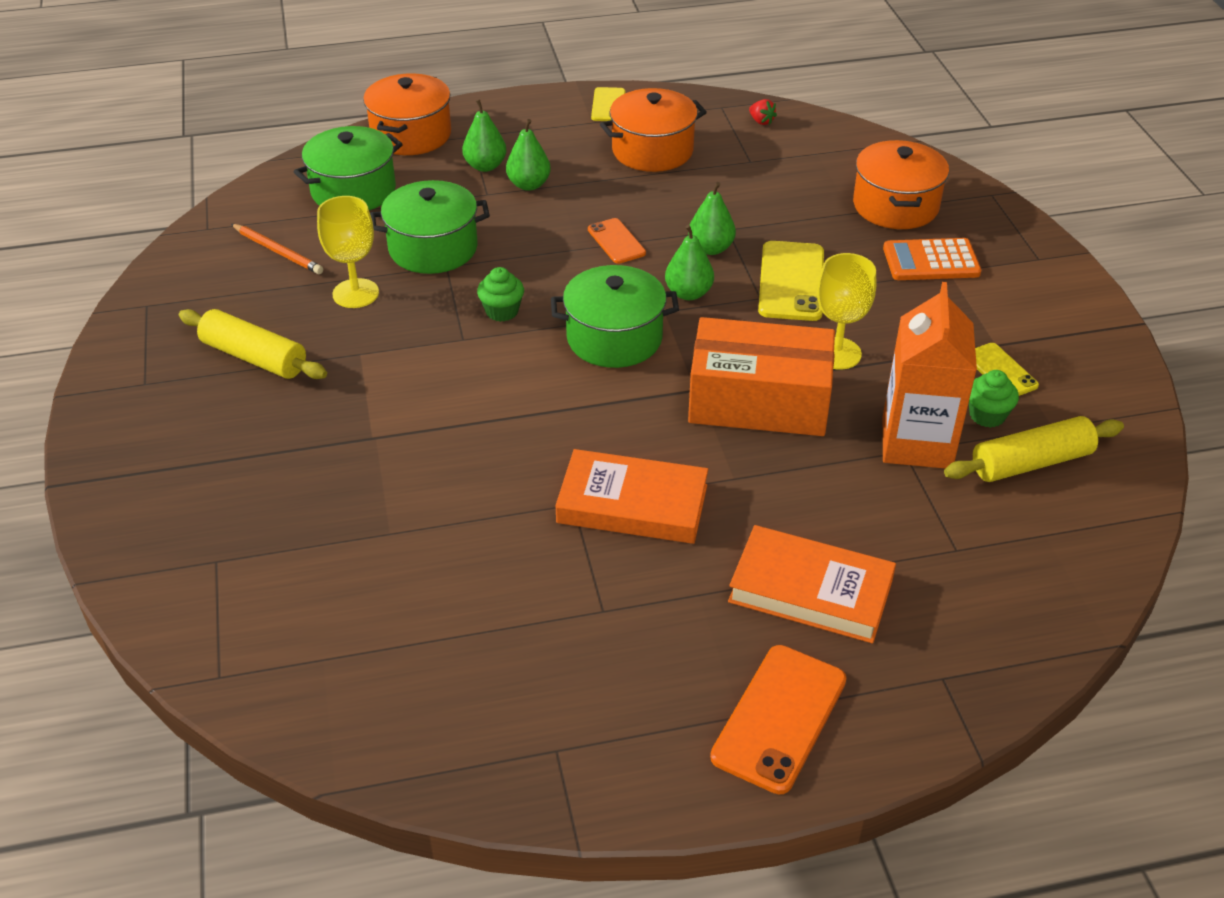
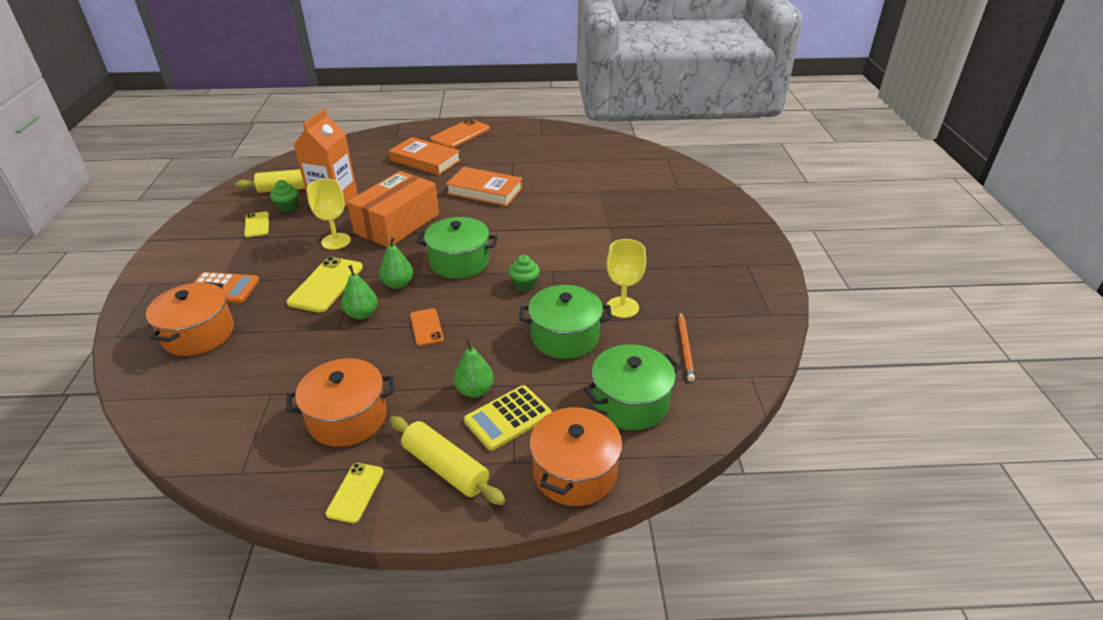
camera: 170 degrees left, 5 degrees down
(254, 357) = (683, 273): yellow rolling pin -> yellow rolling pin (445, 468)
(278, 251) = (685, 347): orange pencil -> orange pencil turned 135 degrees counterclockwise
(485, 166) = (508, 418): green pear -> yellow calculator
(759, 401) = (397, 224): orange box -> orange box turned 75 degrees counterclockwise
(761, 121) = (220, 444): red strawberry -> none

